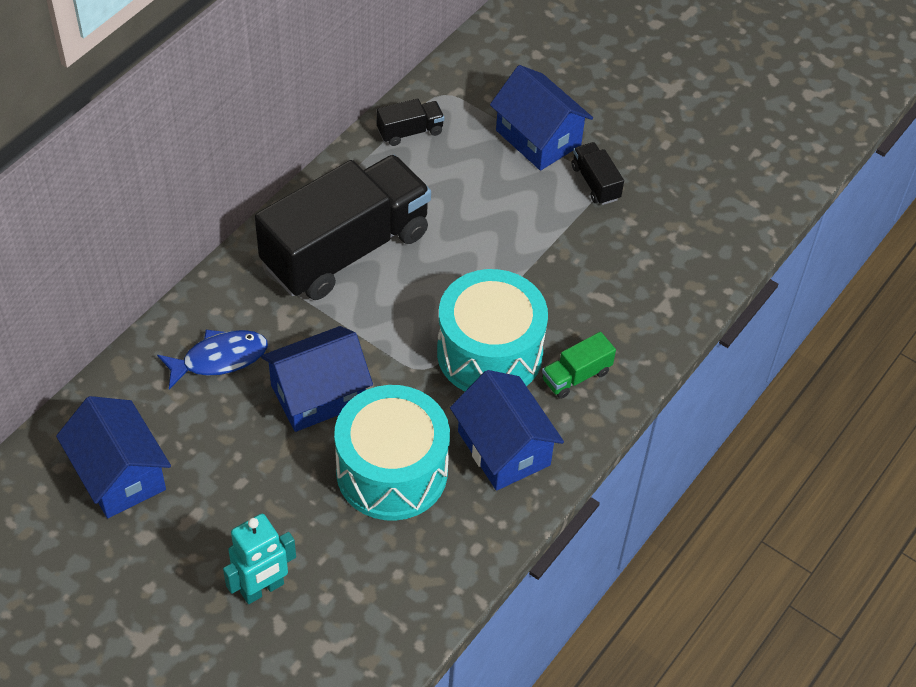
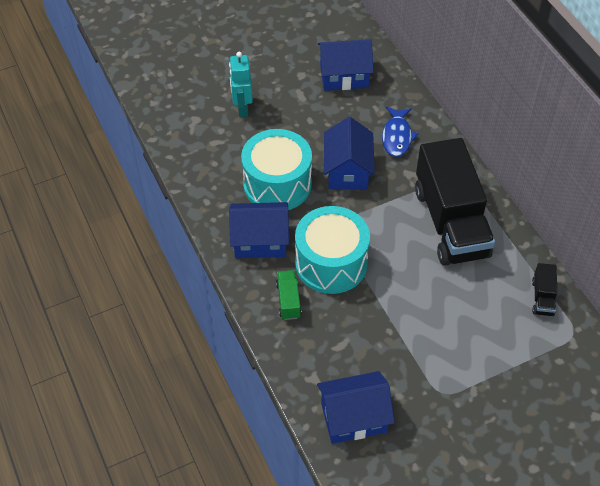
camera: 120 degrees right, 0 degrees up
(538, 138) = (504, 375): blue house -> blue house (353, 417)
(595, 183) = (444, 391): black truck -> none

